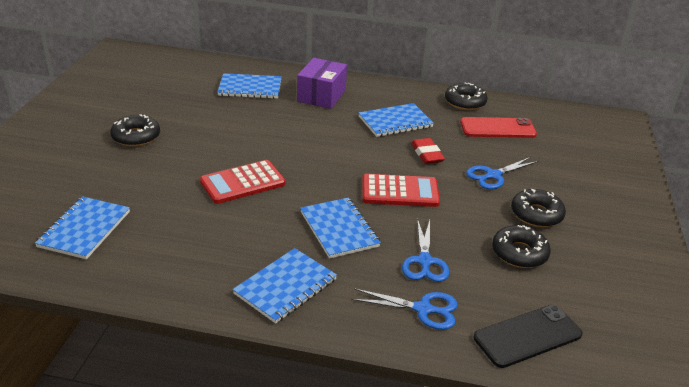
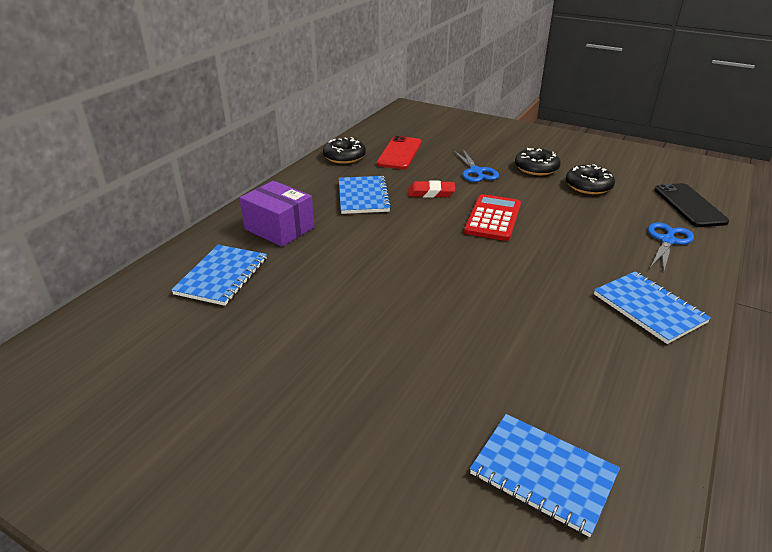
camera: 70 degrees left, 0 degrees up
(136, 137) = (300, 400): black donut -> none
(243, 182) = (454, 312): red calculator -> none
(339, 229) = (553, 262): blue notebook -> none
(424, 261) = (602, 227): blue scissors -> none

